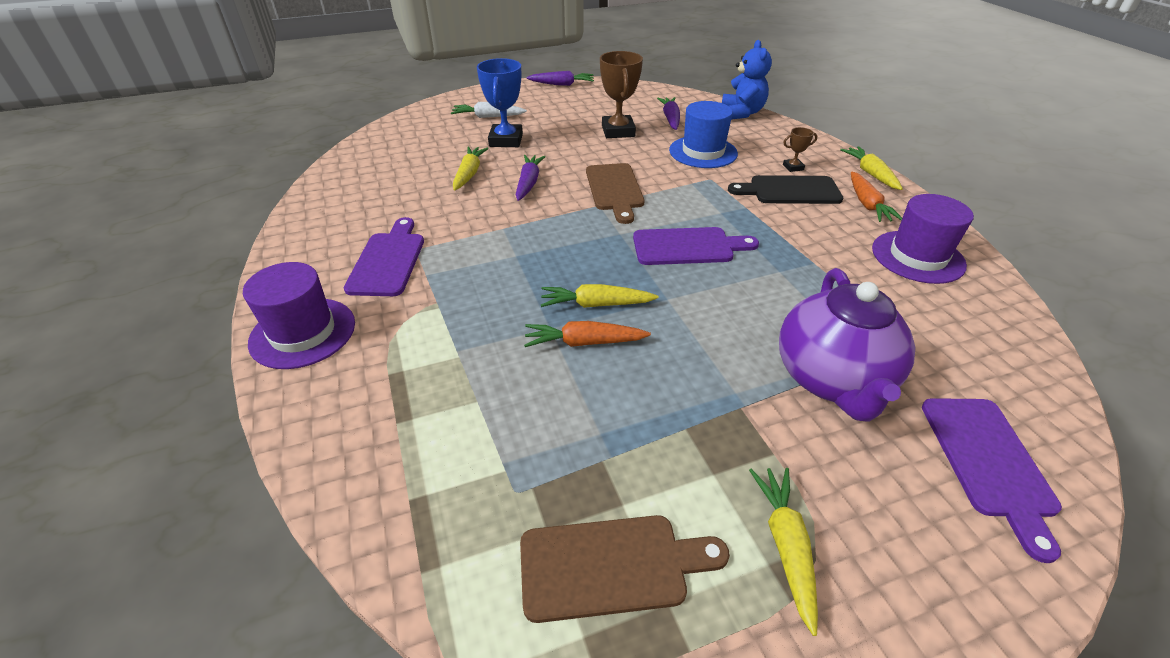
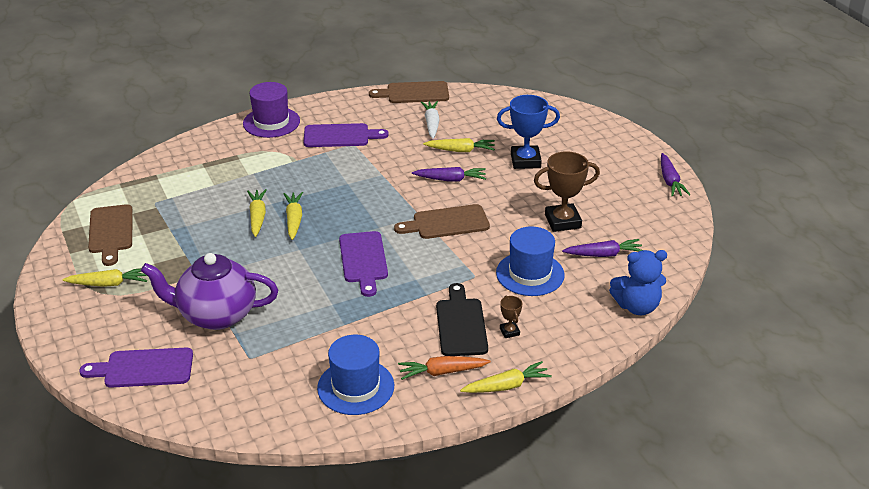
camera: 85 degrees right, 5 degrees down
(312, 198) = (414, 93): none -> brown cutting board
(488, 117) = (572, 146): white carrot -> white carrot (431, 124)
(584, 342) = (257, 217): orange carrot -> yellow carrot
(917, 257) = (355, 387): purple hat -> blue hat

